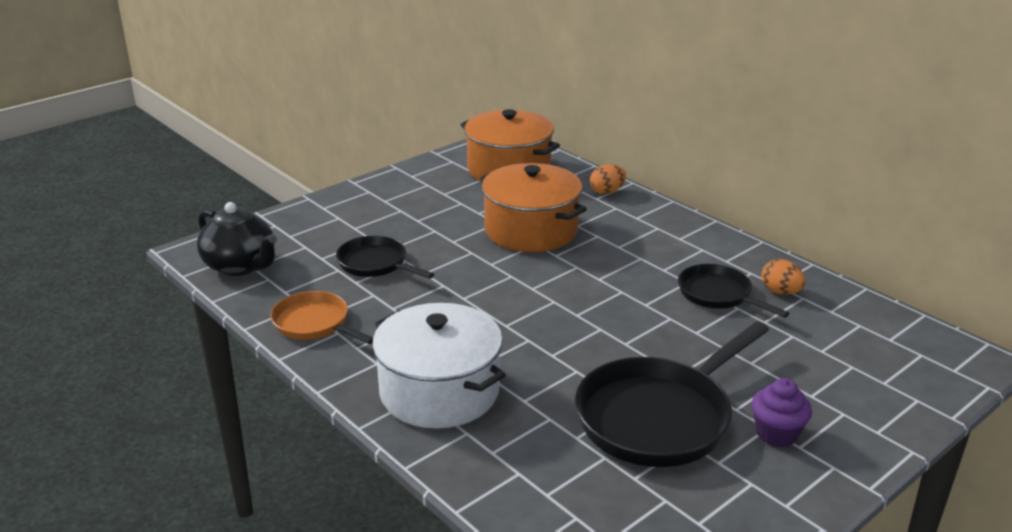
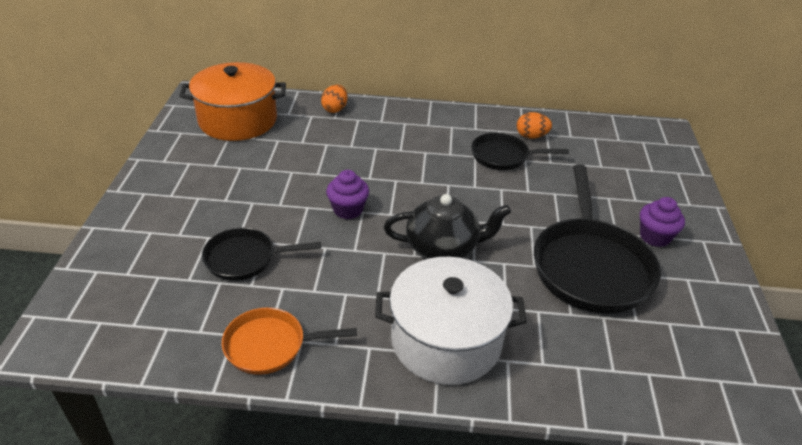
camera: 45 degrees left, 10 degrees up
(241, 266) = (119, 331): black teapot -> black teapot (443, 248)
(501, 269) = (348, 210): none -> purple cupcake
(531, 230) = (325, 166): orange pot -> none

